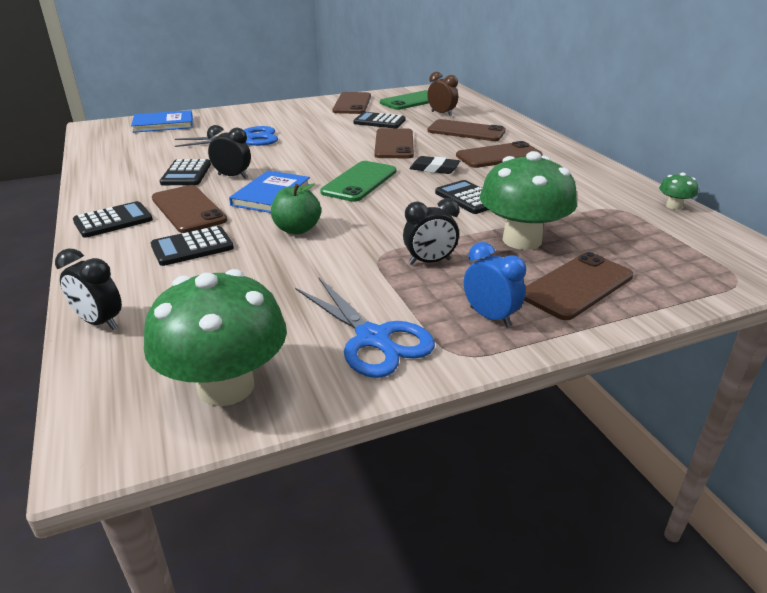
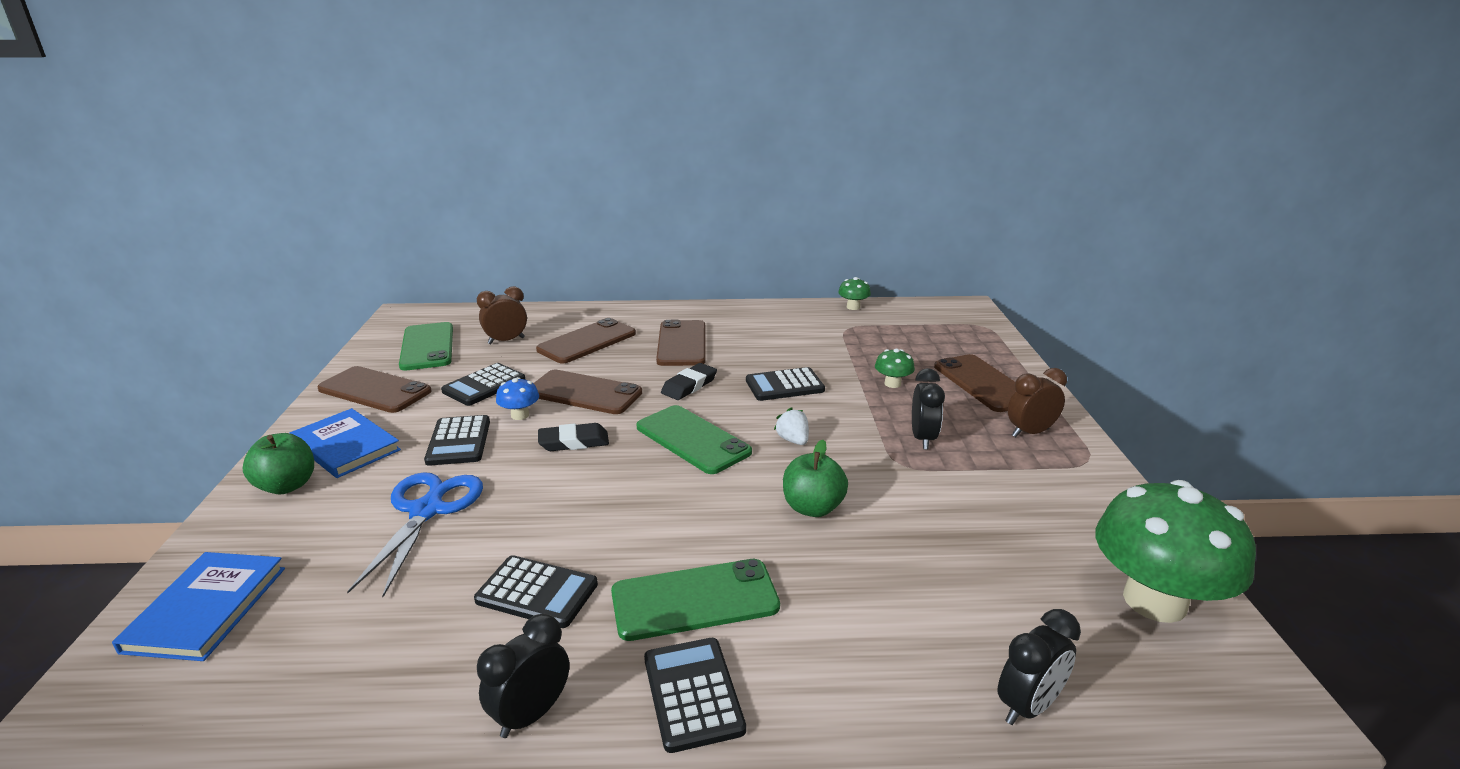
camera: 70 degrees left, 5 degrees down
(188, 209) = (695, 600): brown phone -> green phone
(192, 247) = (830, 604): black calculator -> black calculator (458, 441)
(232, 176) = (591, 542): black clock -> black clock (531, 714)
(253, 112) = (287, 486): none -> green apple
(271, 195) = (690, 514): blue book -> blue book (346, 446)
(332, 153) = (574, 442): none -> black eraser
(352, 136) = (520, 415): none -> blue mushroom
(374, 339) = (1066, 498): blue scissors -> none
(384, 212) = (793, 440): none -> white strawberry
(490, 317) = (1030, 432): blue clock -> brown clock
(522, 240) = (892, 384): green mushroom -> green mushroom, size x0.43

